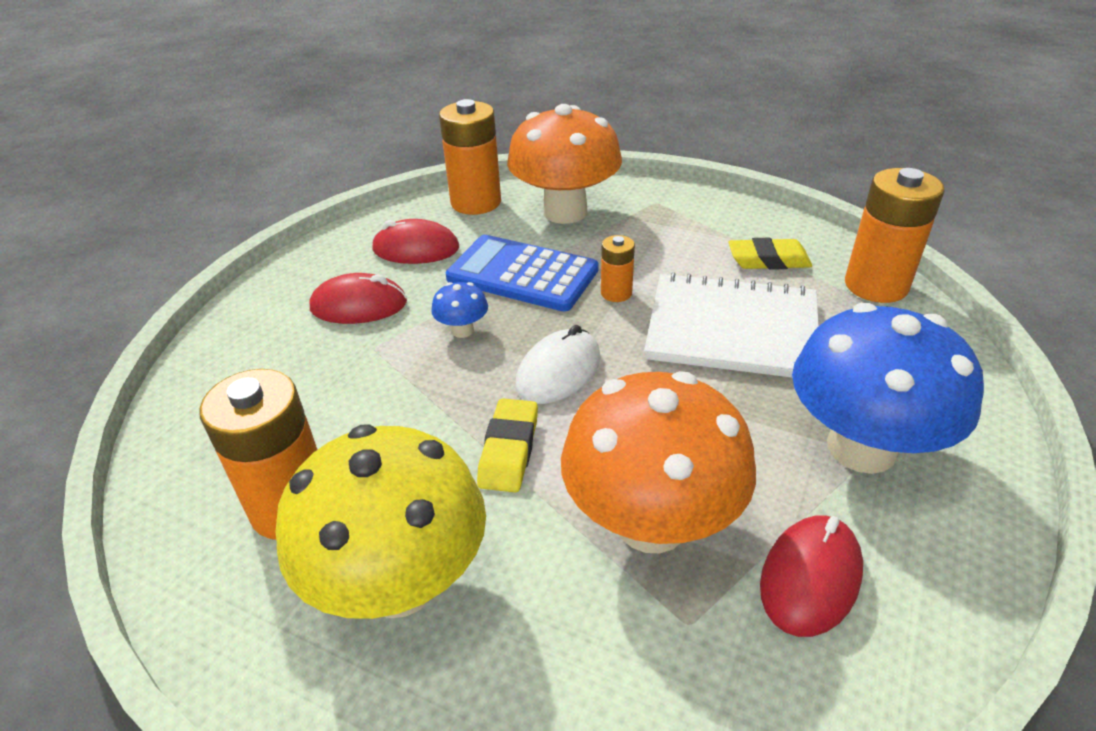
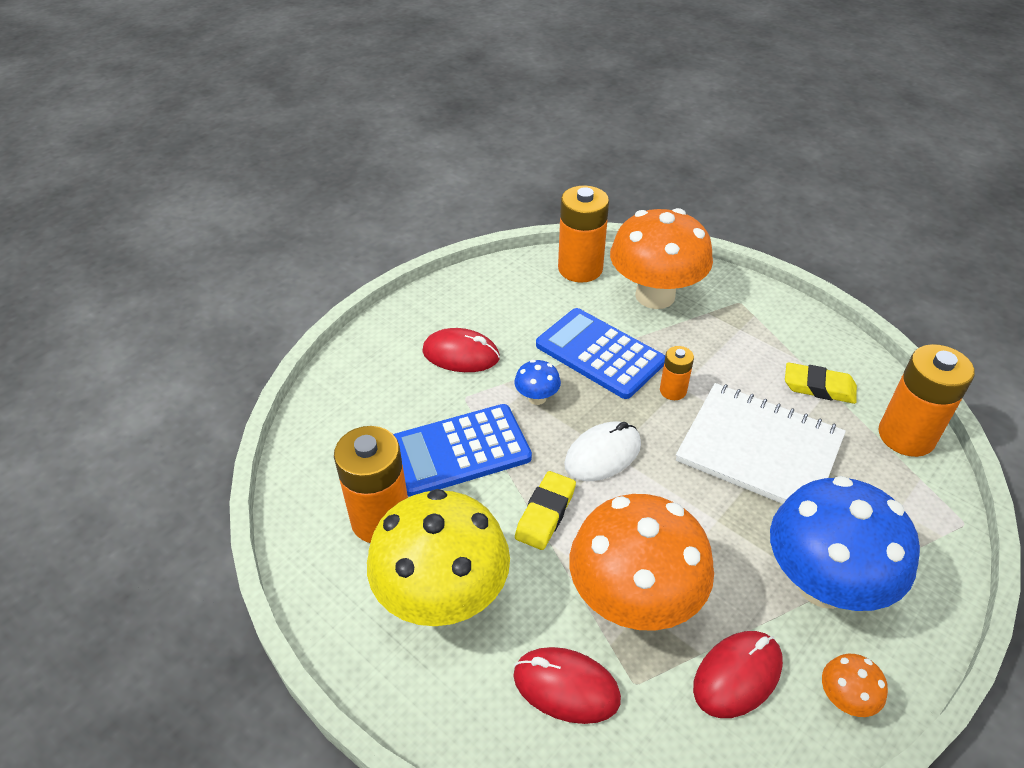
camera: 15 degrees right, 5 degrees up
(381, 405) = (459, 450): none -> blue calculator
(416, 249) = (518, 308): red mouse -> red mouse (566, 687)
(946, 570) = (845, 699): none -> orange mushroom

